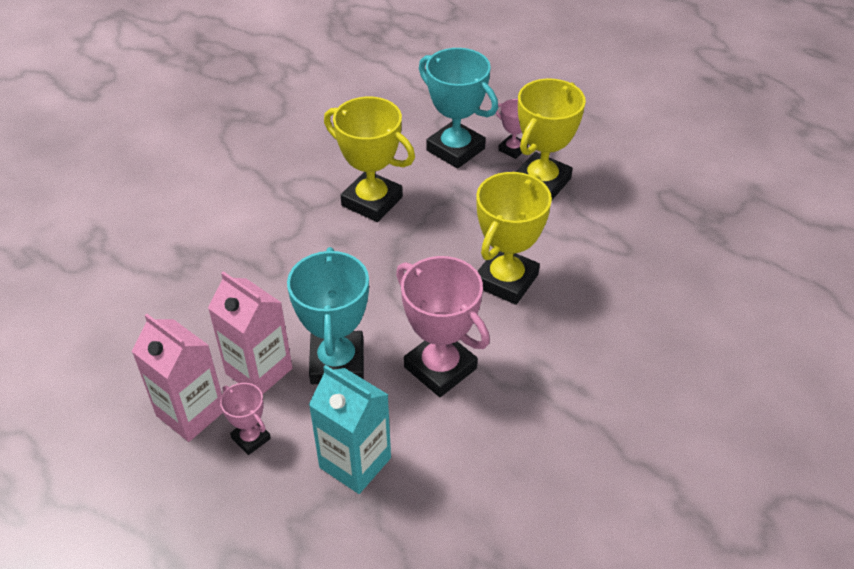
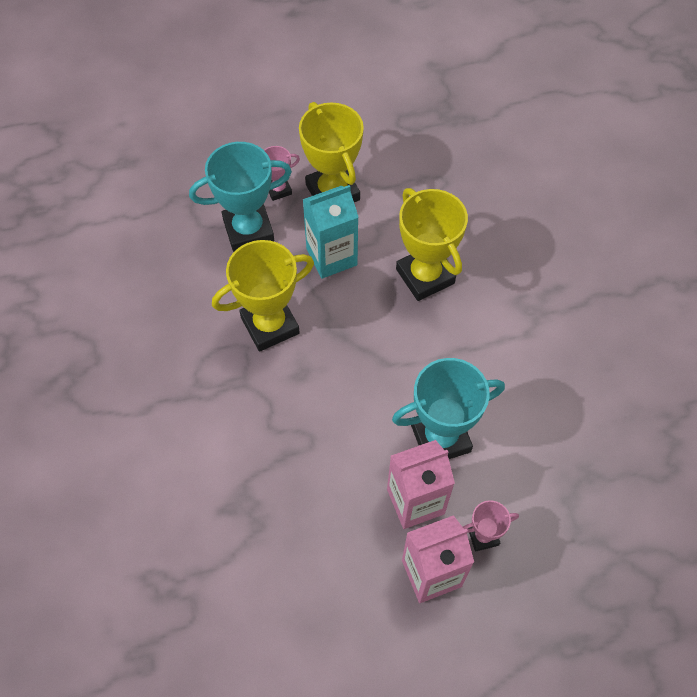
camera: 60 degrees left, 15 degrees up
(337, 362) = (440, 438): turquoise trophy -> turquoise trophy turned 45 degrees counterclockwise
(355, 462) = (545, 470): turquoise carton -> turquoise carton (331, 257)
(440, 368) = (487, 367): pink trophy -> none

